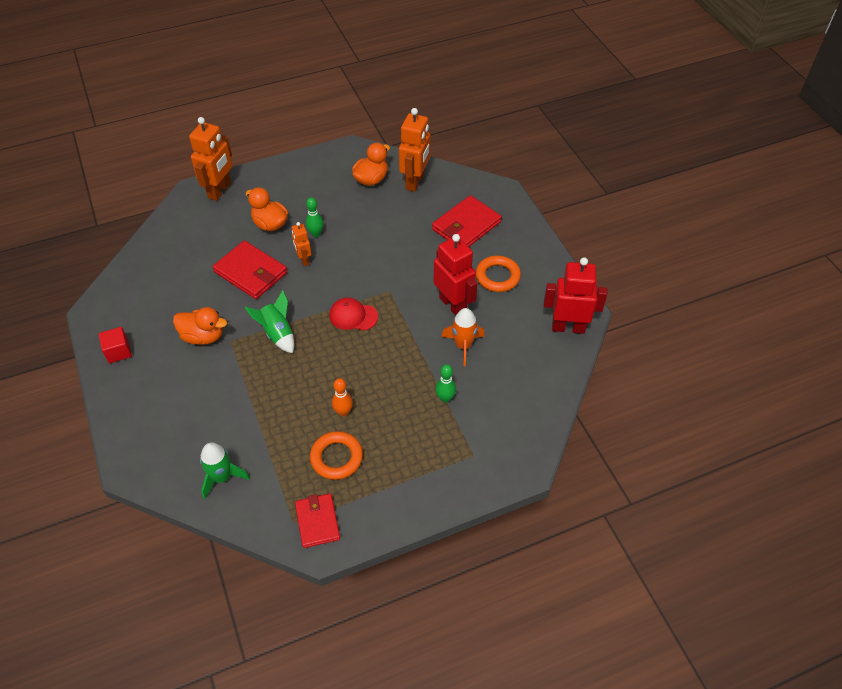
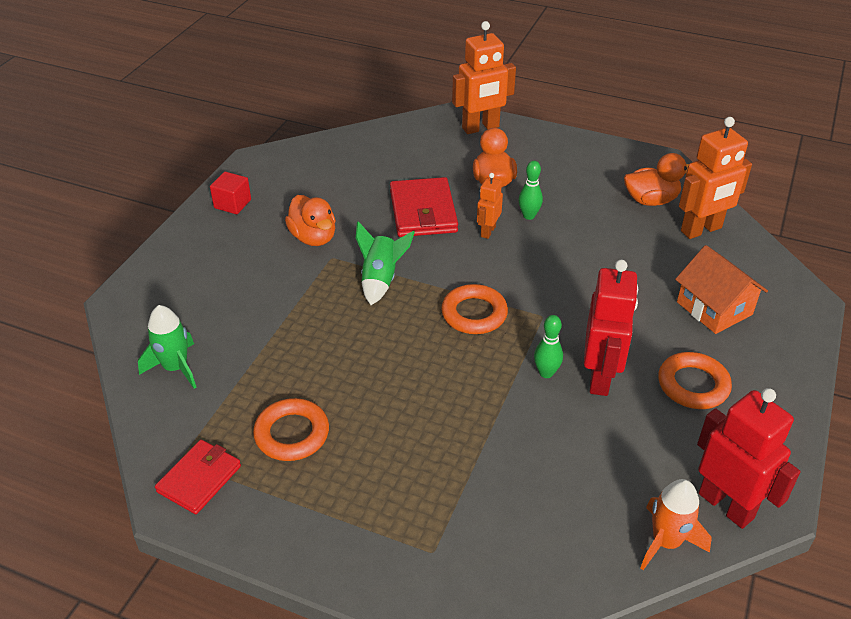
camera: 45 degrees right, 10 degrees down
(343, 412) = (352, 396): orange bowling pin -> none
(353, 316) = (474, 314): red cap -> orange ring
(445, 398) = (474, 466): green bowling pin -> green bowling pin (546, 373)
(463, 345) = (561, 427): orange rocket -> orange rocket (666, 542)
(466, 226) = (714, 308): red wallet -> orange house

